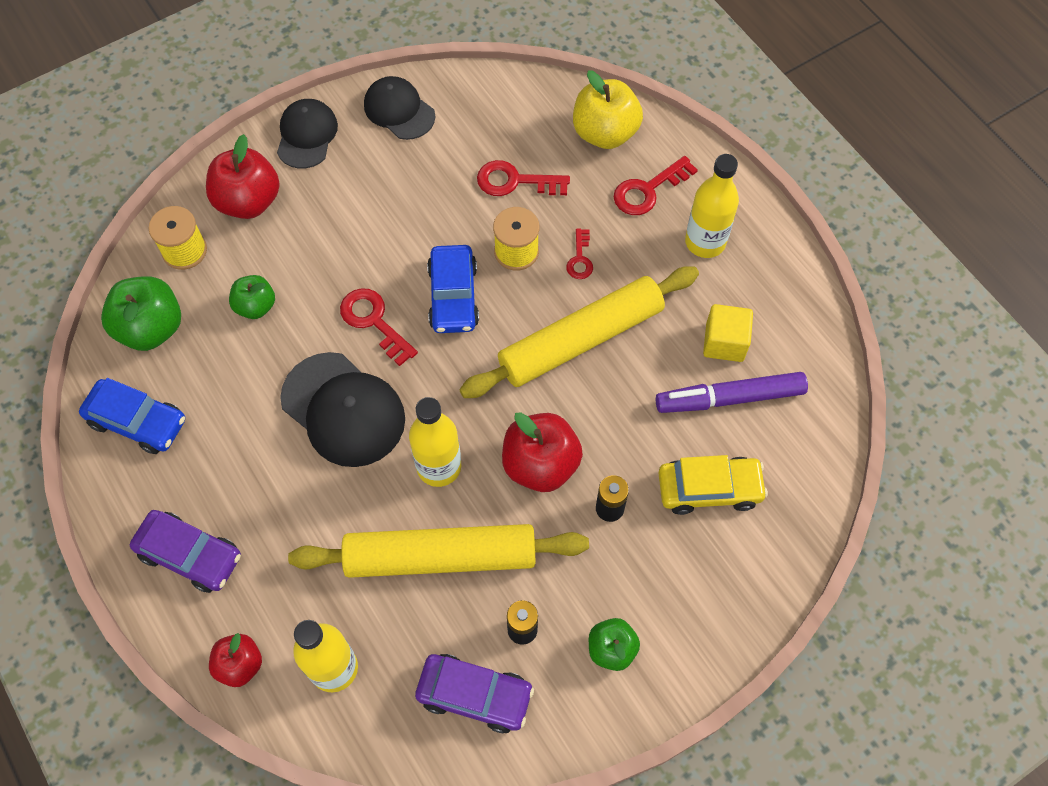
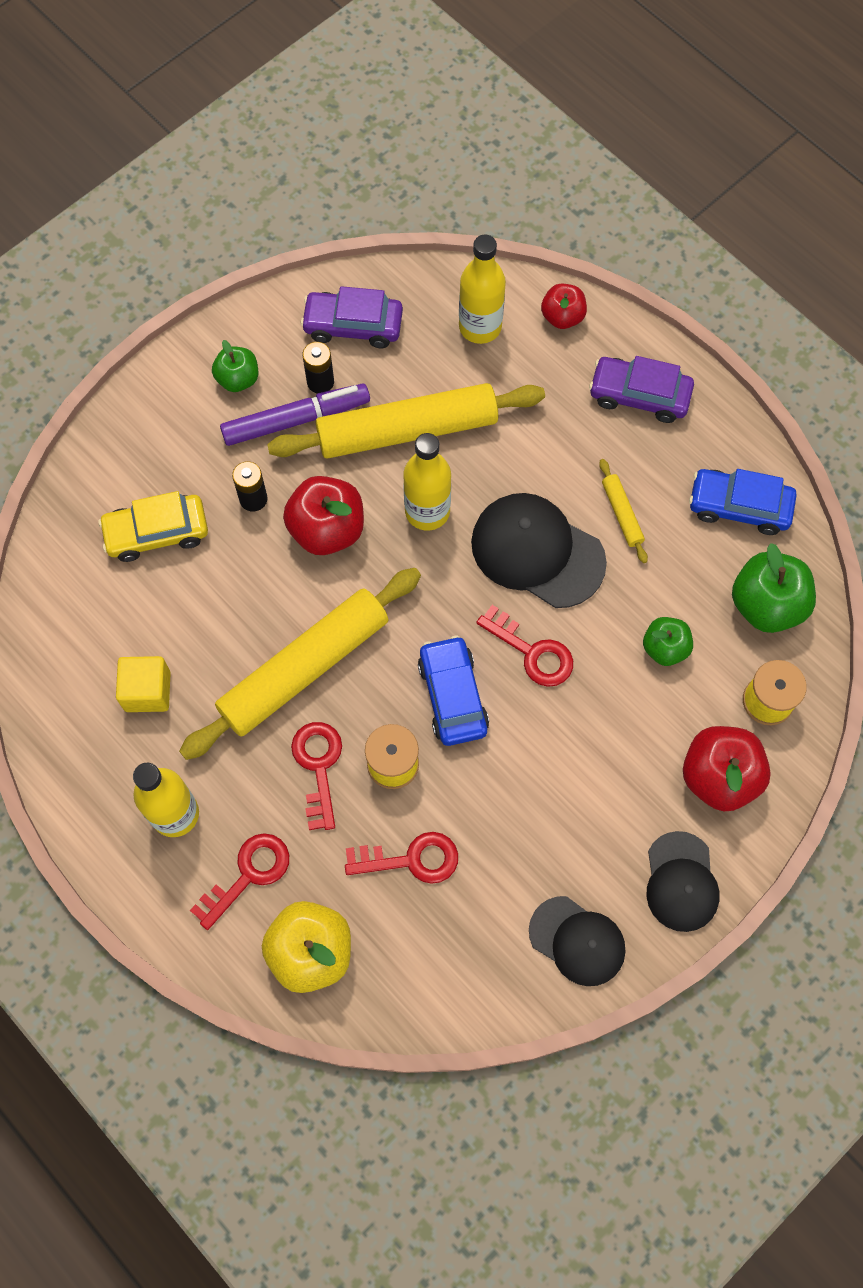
camera: 170 degrees right, 5 degrees up
(251, 433) = (622, 514): none -> yellow rolling pin
(580, 259) = (318, 767): red key -> red key, size x1.64
(730, 398) = (139, 629): purple marker -> purple marker (295, 420)

